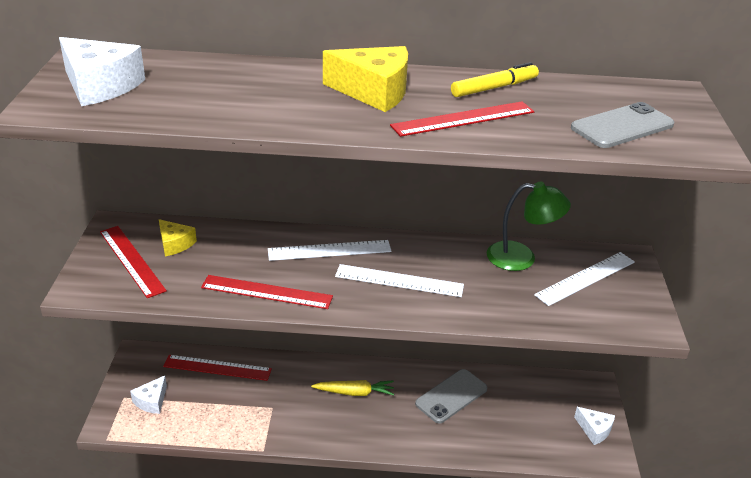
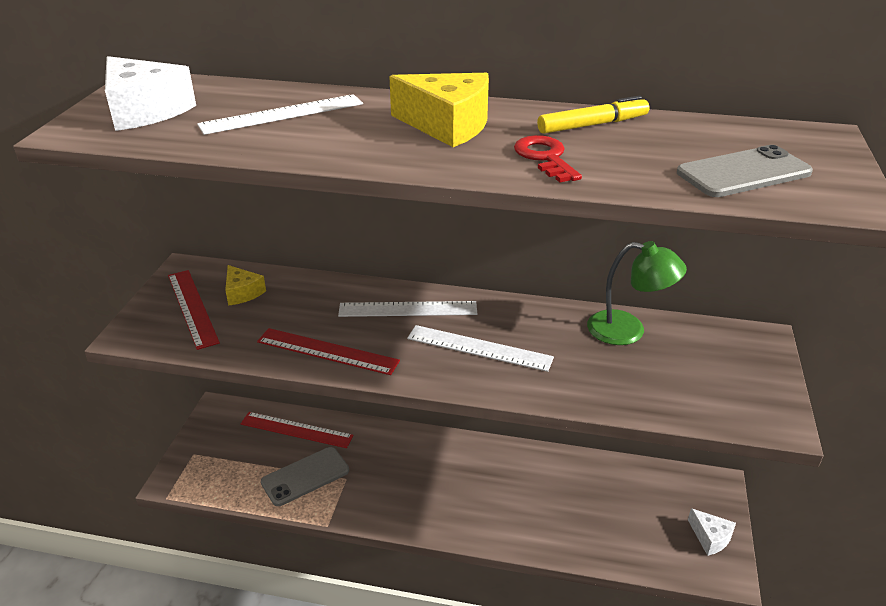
camera: 10 degrees right, 0 degrees up
(151, 401) = (221, 460): white cheese -> none
(354, 392) = (438, 469): yellow carrot -> none
(451, 396) = (547, 483): grey phone -> grey phone (305, 476)
(463, 119) = (545, 158): red ruler -> red key
(585, 278) = (702, 359): white ruler -> white ruler (282, 114)

